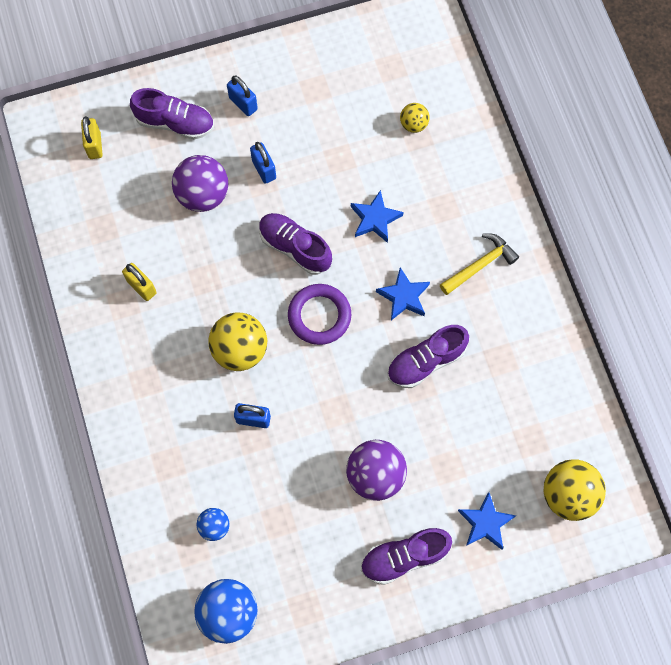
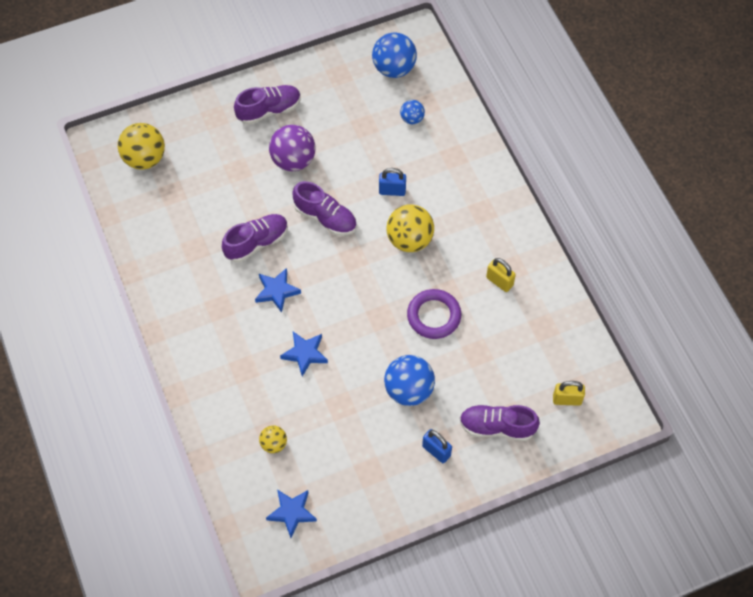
camera: 175 degrees right, 10 degrees down
(94, 145) = (567, 399): yellow padlock -> yellow padlock turned 75 degrees counterclockwise
(203, 194) = (460, 363): purple ball -> none
(264, 169) = (409, 390): blue padlock -> blue ball
(295, 247) = (373, 324): purple shoe -> purple shoe (325, 217)
(319, 316) = (347, 270): purple ring -> purple ring (434, 316)
(480, 265) = (211, 322): yellow hammer -> none
(485, 523) = (208, 136): blue star -> blue star (292, 513)

